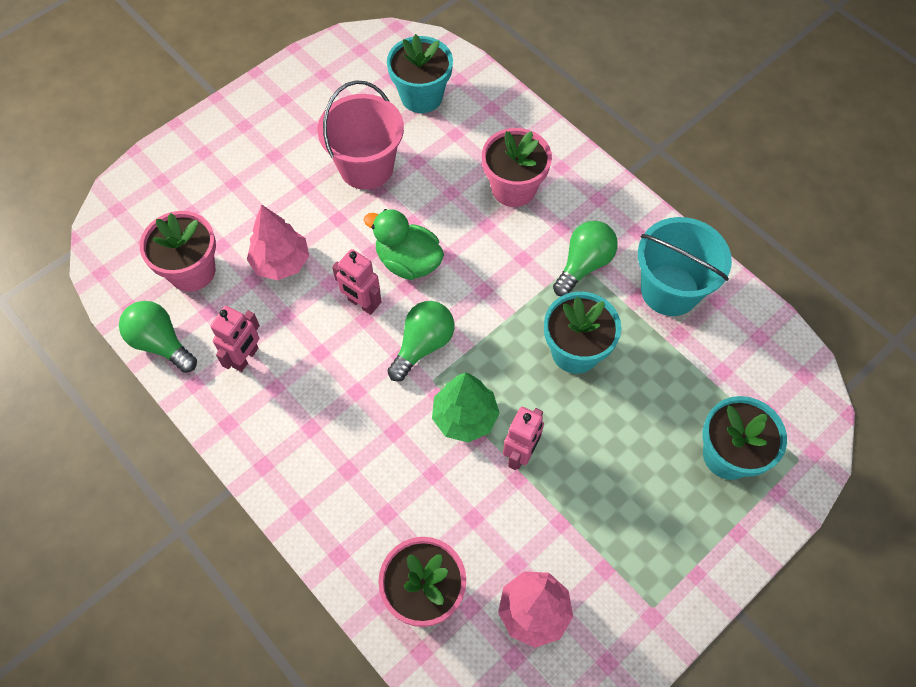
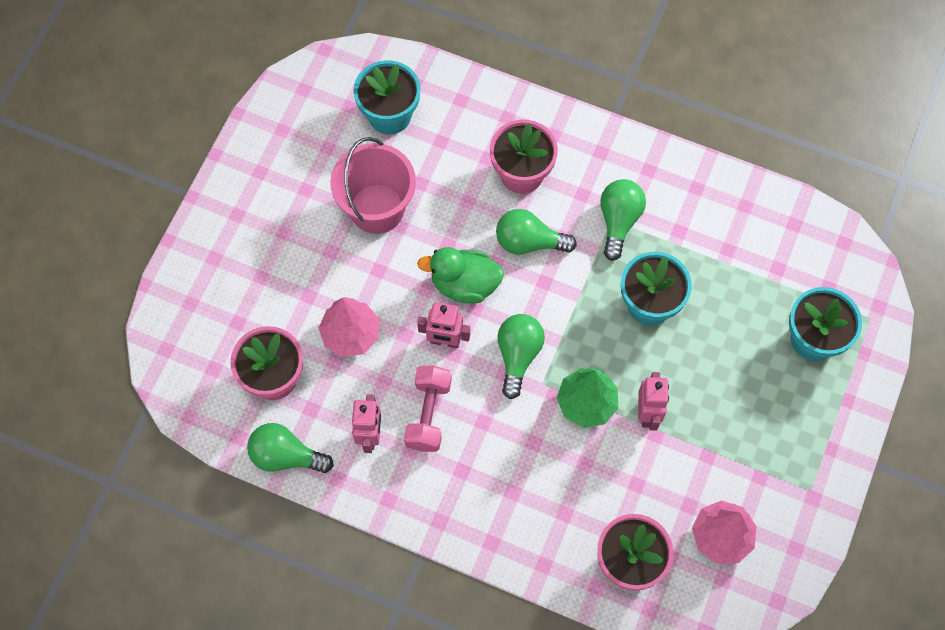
camera: 25 degrees left, 5 degrees up
(309, 362) = (428, 414): none -> pink dumbbell
(488, 249) = (529, 242): none -> green light bulb
(669, 290) = (702, 214): turquoise bucket -> none

